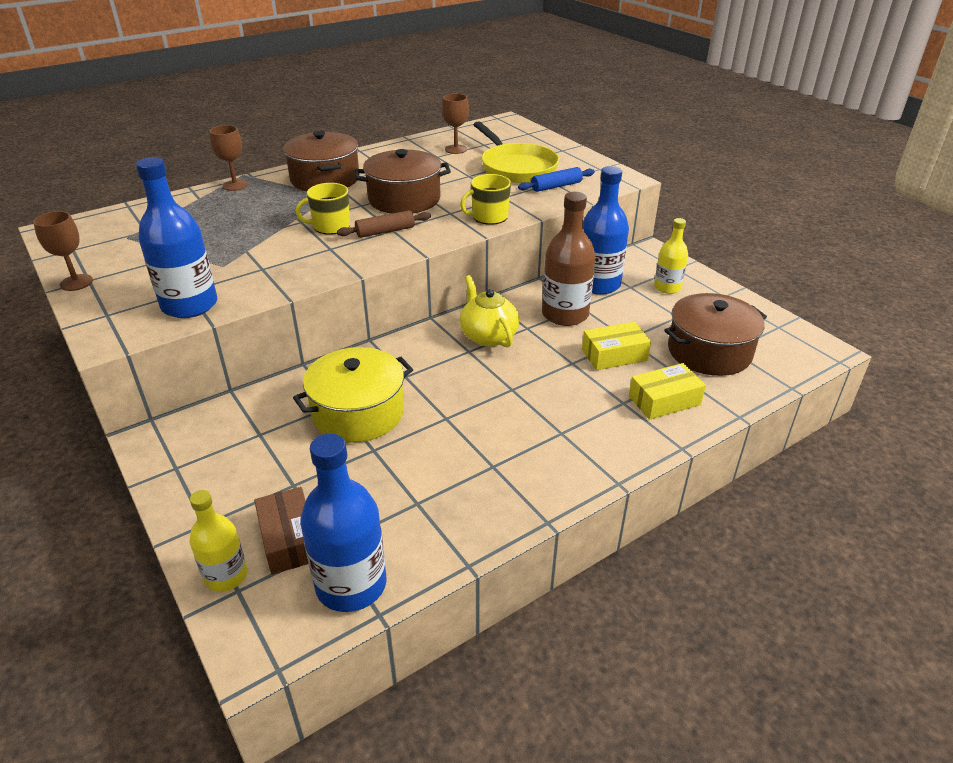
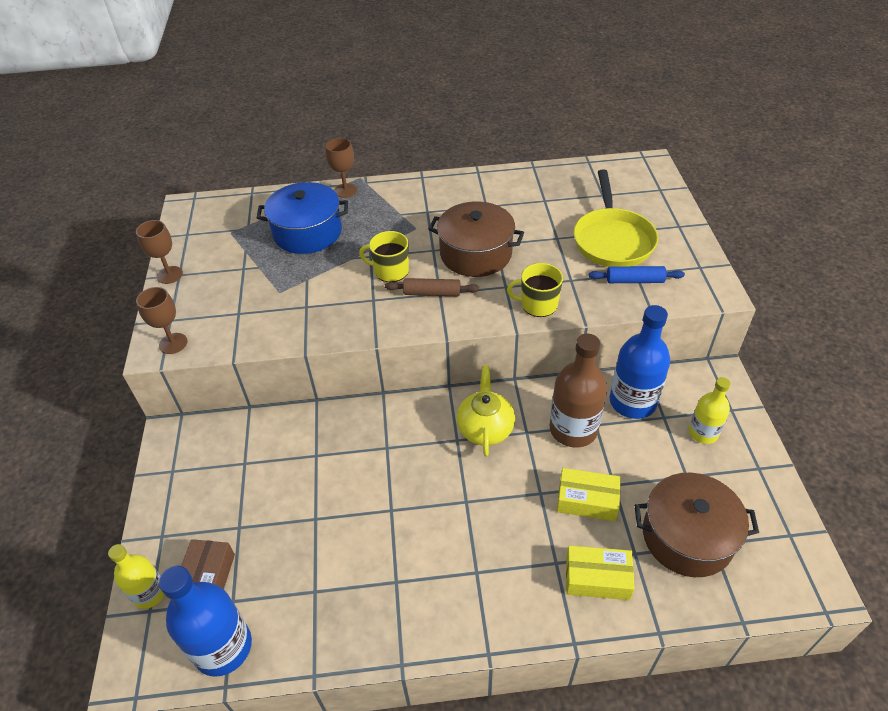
camera: 30 degrees right, 10 degrees up
(189, 305) = (230, 331): blue bottle -> none
(218, 220) = (307, 232): none -> blue pot
(325, 179) = (423, 204): brown pot -> none
(358, 413) = (327, 473): yellow pot -> none
(456, 149) = (569, 195): brown goblet -> brown goblet (173, 343)

